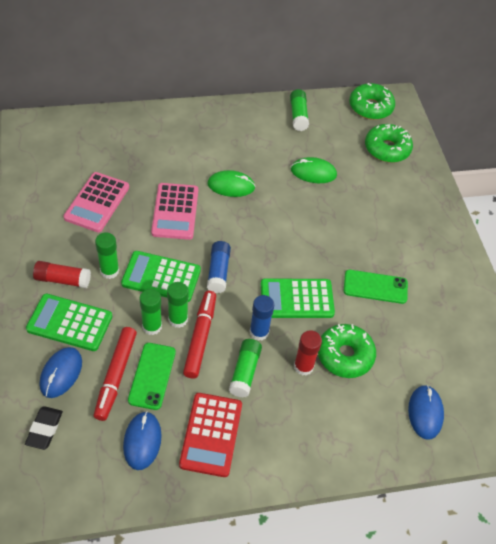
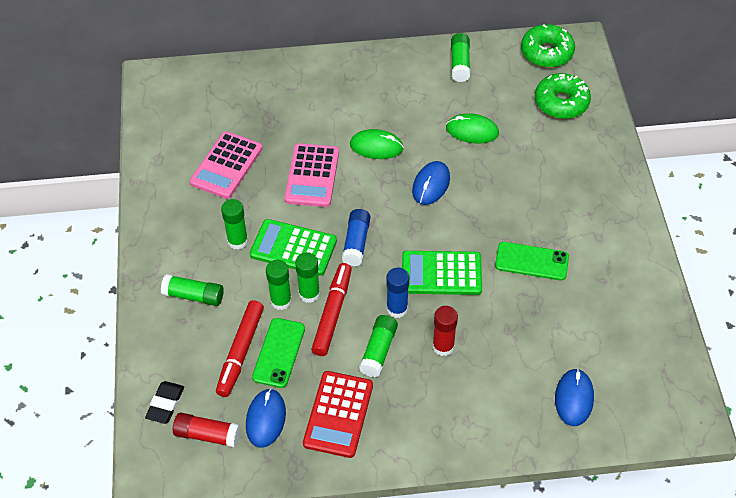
camera: 10 degrees right, 0 degrees up
(61, 373) = (183, 348): blue mouse -> blue mouse (431, 185)
(63, 280) = (187, 250): red glue stick -> red glue stick (207, 435)
(69, 323) = (193, 296): green calculator -> green glue stick
(345, 355) = (490, 335): green donut -> none

